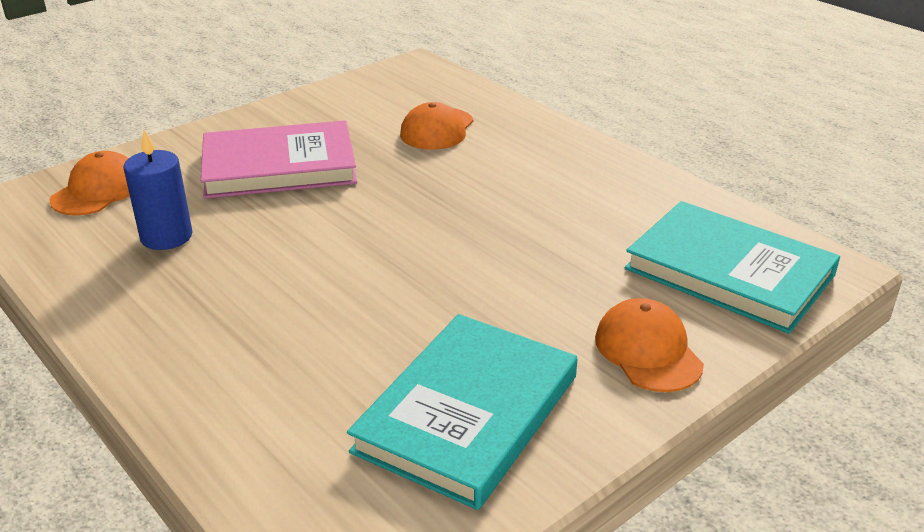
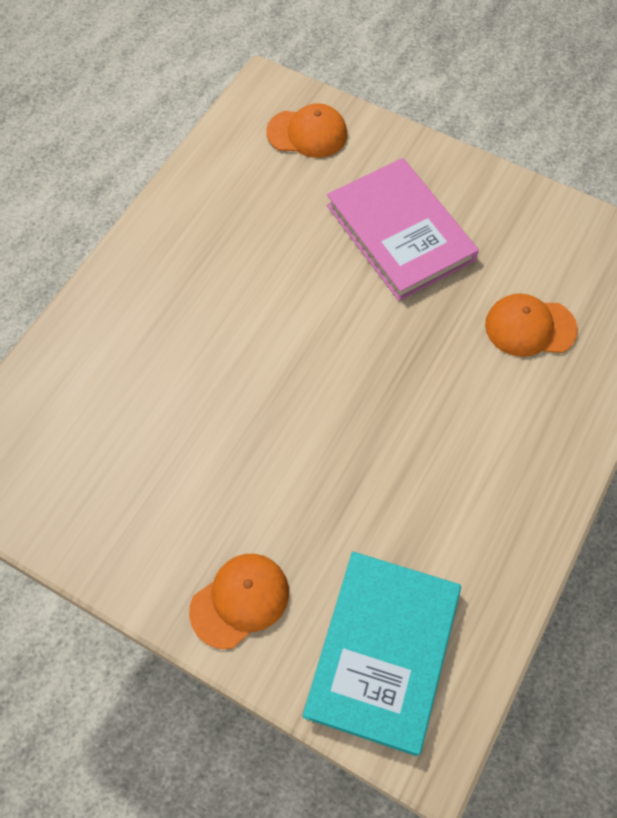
camera: 70 degrees right, 30 degrees up
(166, 236) = (265, 209): blue candle -> none
(468, 413) = (127, 489): turquoise book -> none

